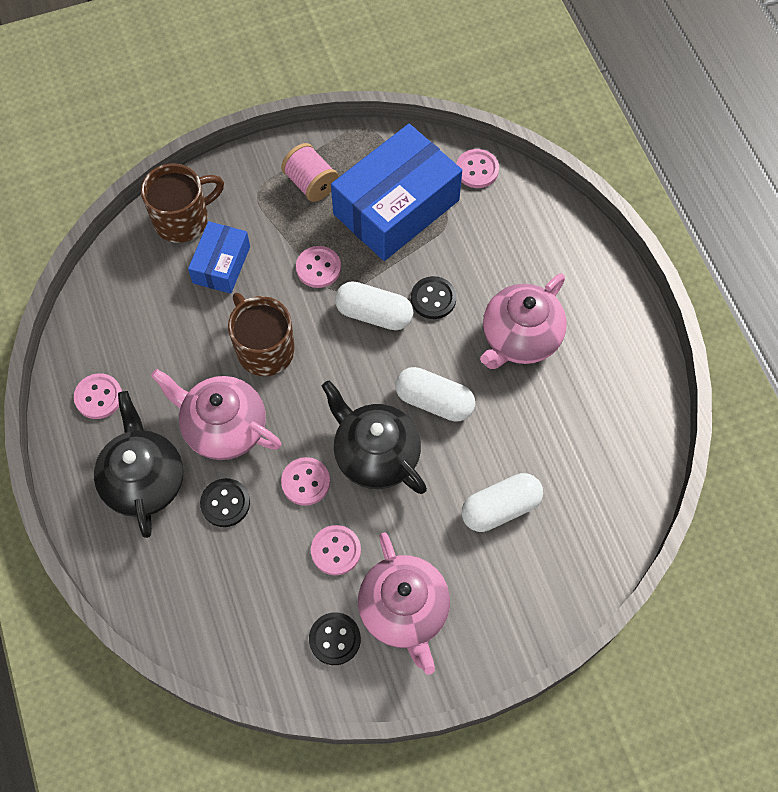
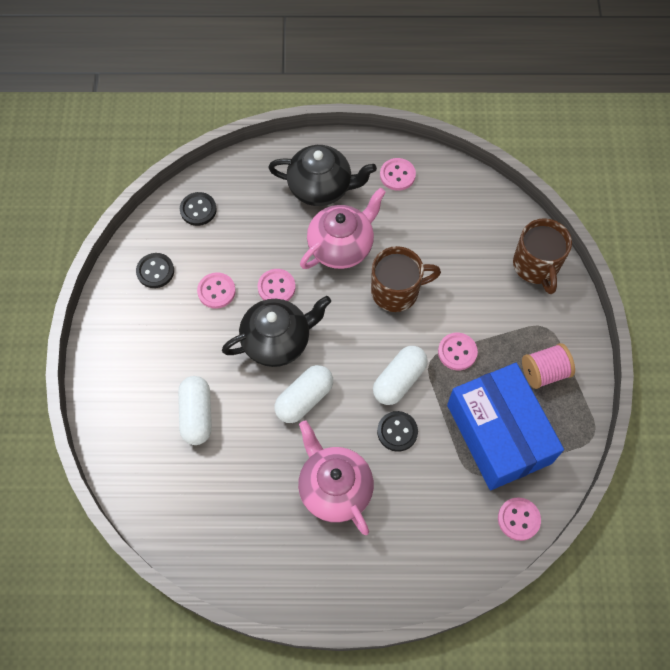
camera: 110 degrees right, 0 degrees up
(221, 264) = (484, 282): blue box -> none
(225, 503) = (282, 232): black button -> black button (198, 210)
(404, 611) = (153, 321): pink teapot -> none

